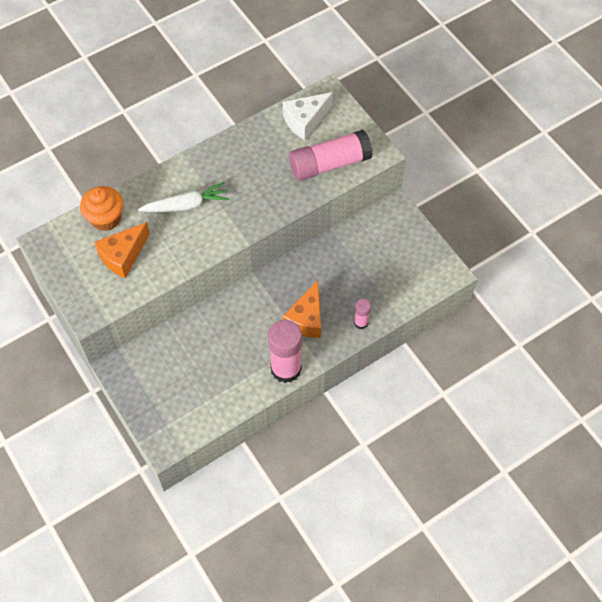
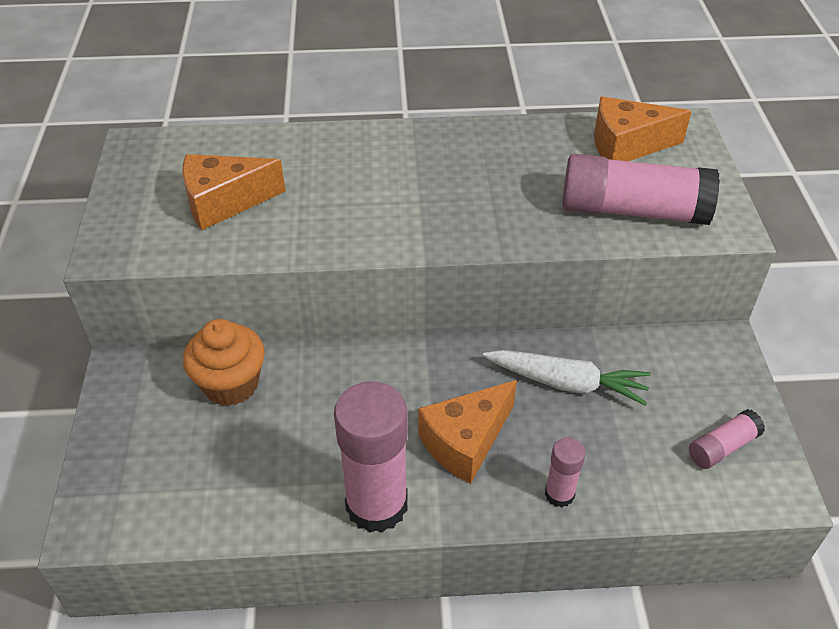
camera: 30 degrees right, 15 degrees down
(106, 218) = (242, 150): orange cupcake -> orange cupcake (231, 384)
(186, 205) = (367, 178): white carrot -> white carrot (567, 383)
(305, 121) = (626, 145): white cheese -> orange cheese
(418, 264) = (722, 447): none -> pink glue stick

